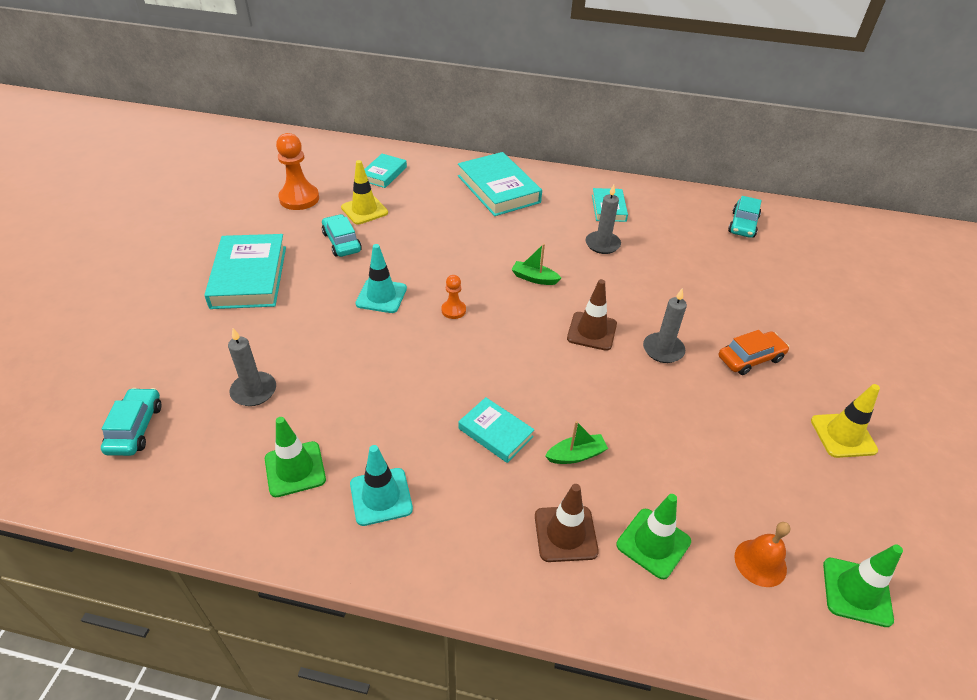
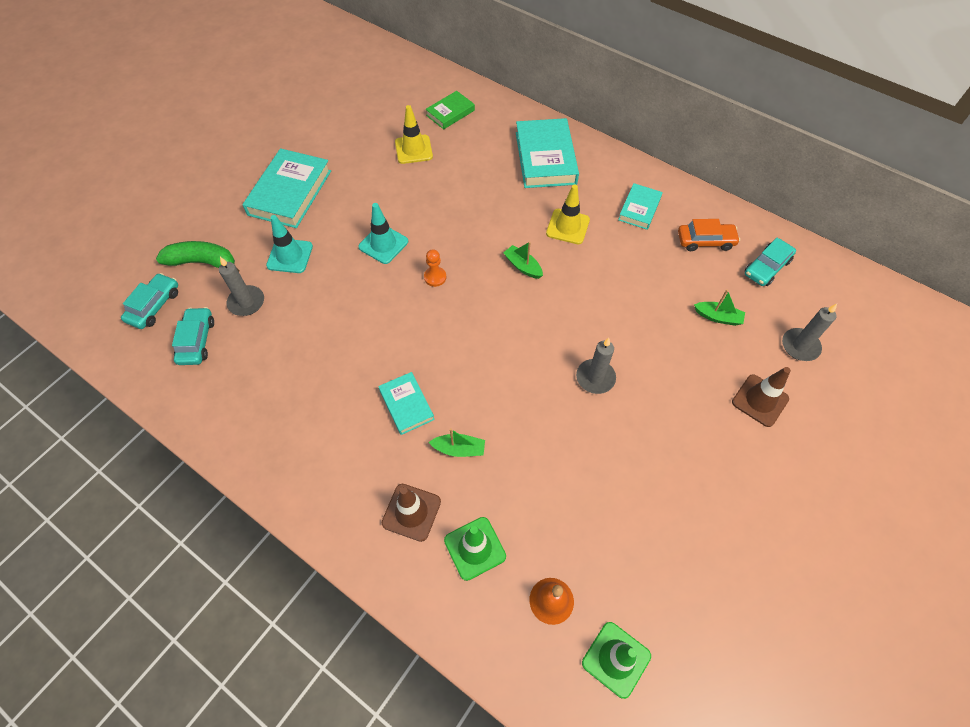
camera: 25 degrees right, 15 degrees up
(177, 367) = (203, 262): none -> green banana
(295, 469) = (245, 380): green traffic cone -> none
(299, 198) = (365, 122): orange pawn -> none
(342, 242) = (378, 178): turquoise car -> turquoise car (197, 341)
(381, 496) = (293, 427): turquoise traffic cone -> turquoise traffic cone (290, 256)
(383, 174) = (450, 113): turquoise book -> green book
(592, 331) = (542, 337): brown traffic cone -> brown traffic cone (760, 400)
(602, 244) = (608, 248): grey candle -> grey candle (800, 346)
(732, 271) = (718, 317): none -> green boat
(750, 358) = (672, 414): orange car -> orange car (705, 241)
(843, 435) = (707, 521): yellow traffic cone -> yellow traffic cone (567, 226)

